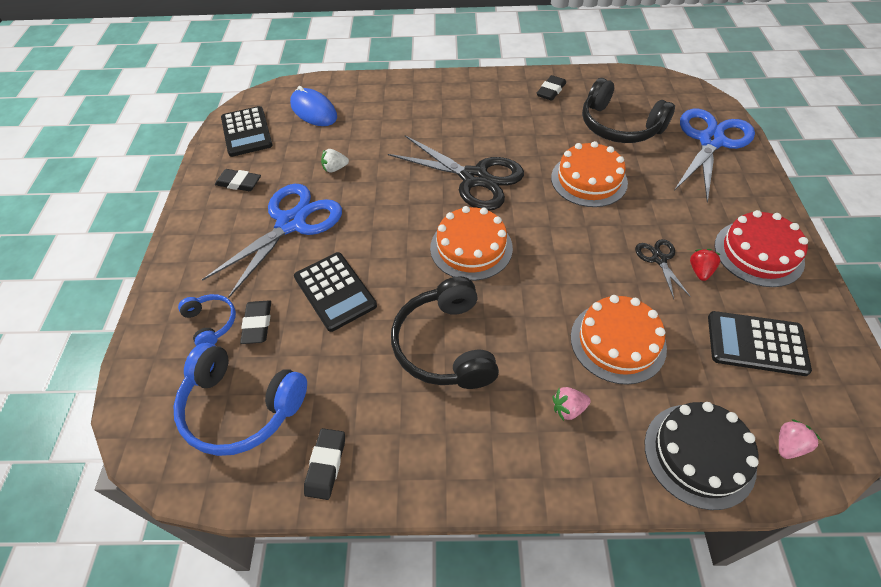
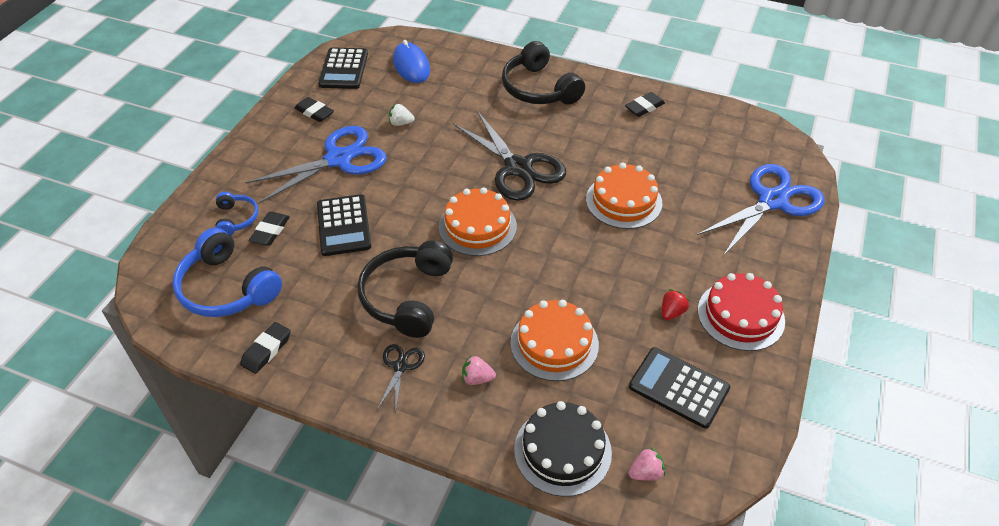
camera: 20 degrees right, 5 degrees down
(619, 126) = (689, 160): black headphones -> black headphones (539, 89)
(659, 259) = (640, 290): black scissors -> black scissors (400, 366)

